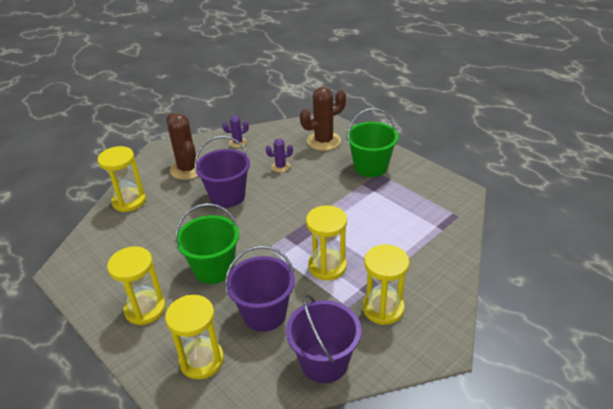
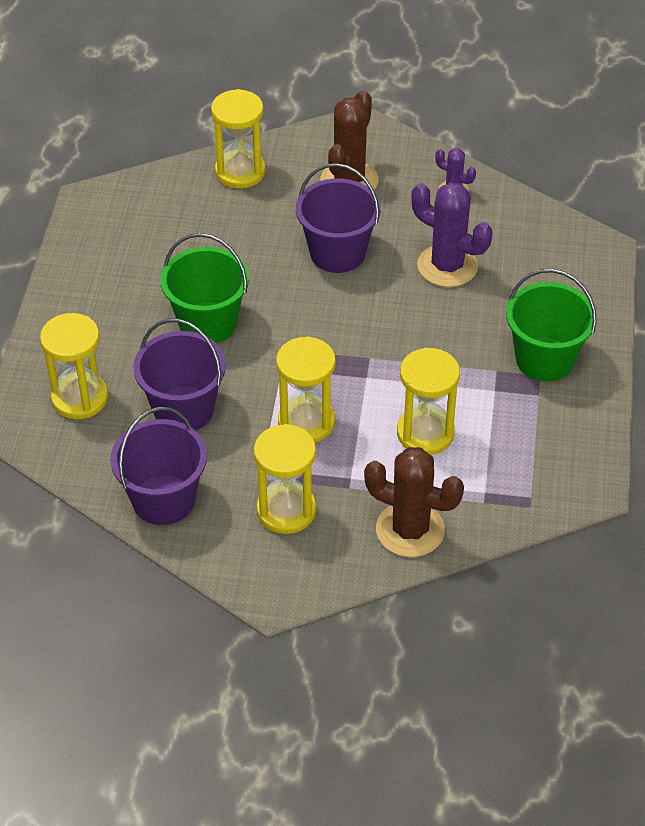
camera: 50 degrees right, 10 degrees up
(145, 309) = (102, 307): yellow hourglass -> yellow hourglass (425, 433)
(280, 166) = (447, 266): purple cactus -> purple cactus, size x1.92
(323, 141) = (551, 276): brown cactus -> brown cactus (410, 530)

